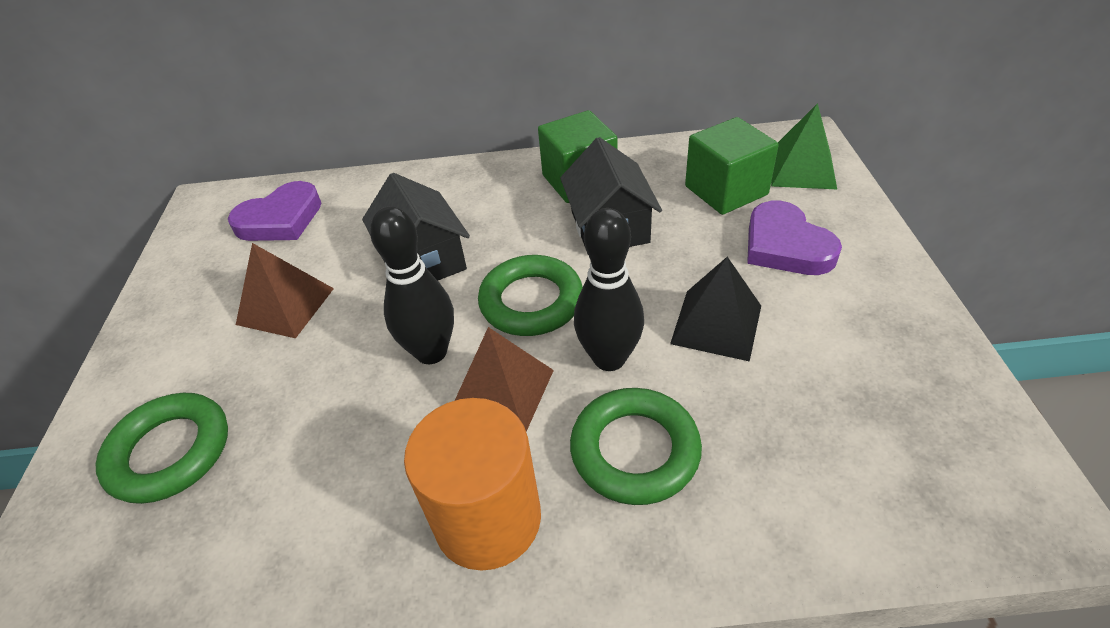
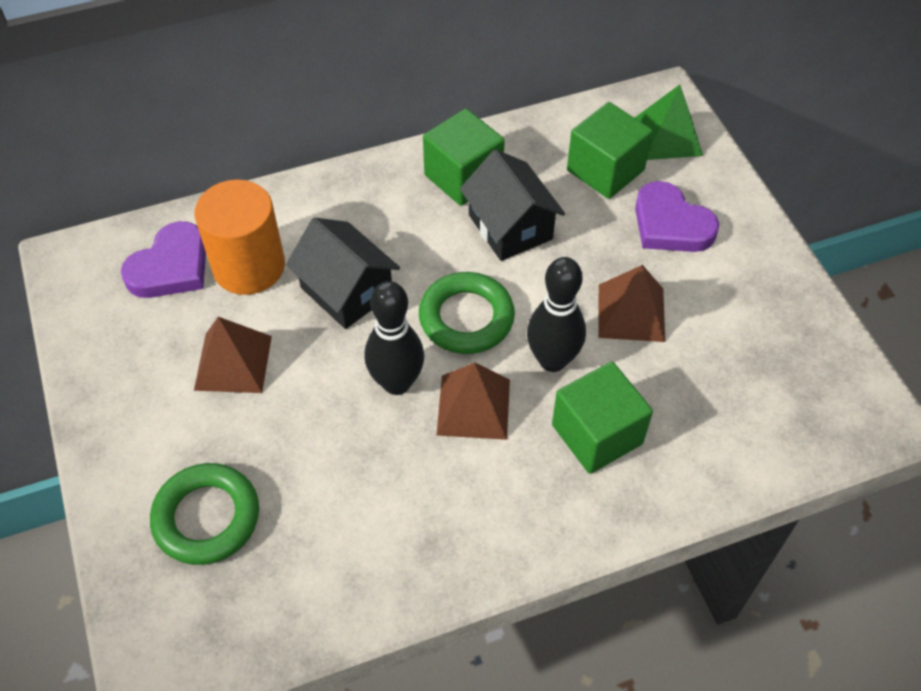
camera: 20 degrees left, 10 degrees up
(488, 518) = (503, 510): orange cylinder -> orange cylinder (249, 266)
(634, 450) = (597, 434): green ring -> green cube
(716, 324) = (631, 312): black pyramid -> brown pyramid

